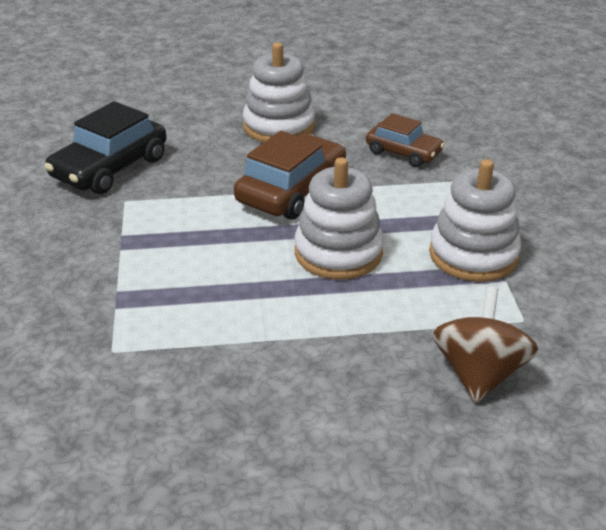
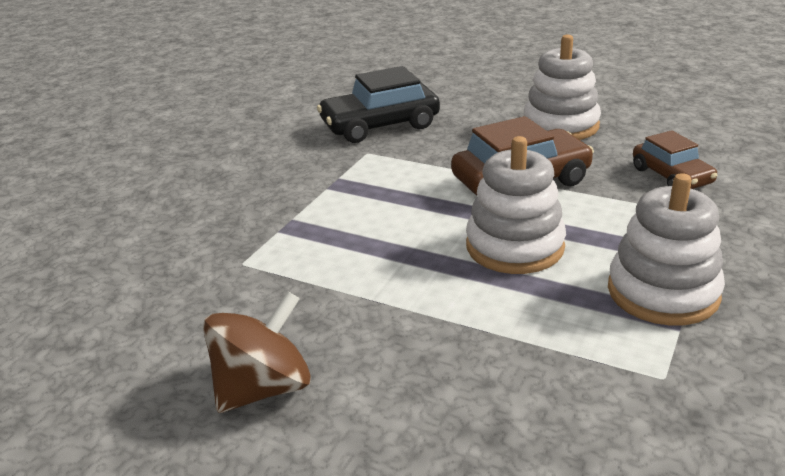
camera: 35 degrees right, 5 degrees down
(479, 373) = (558, 411): brown spinning top -> brown spinning top (263, 388)

